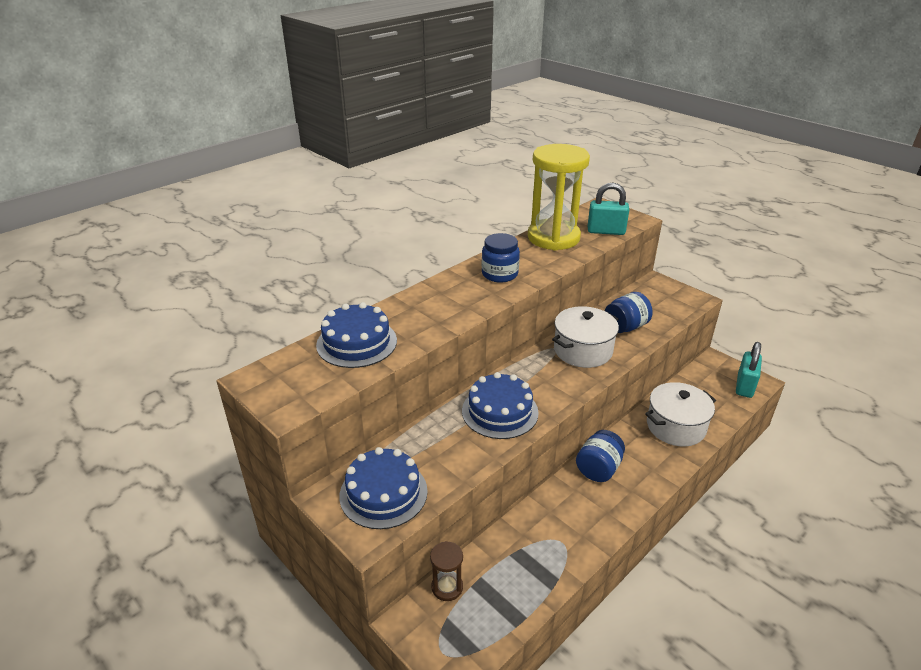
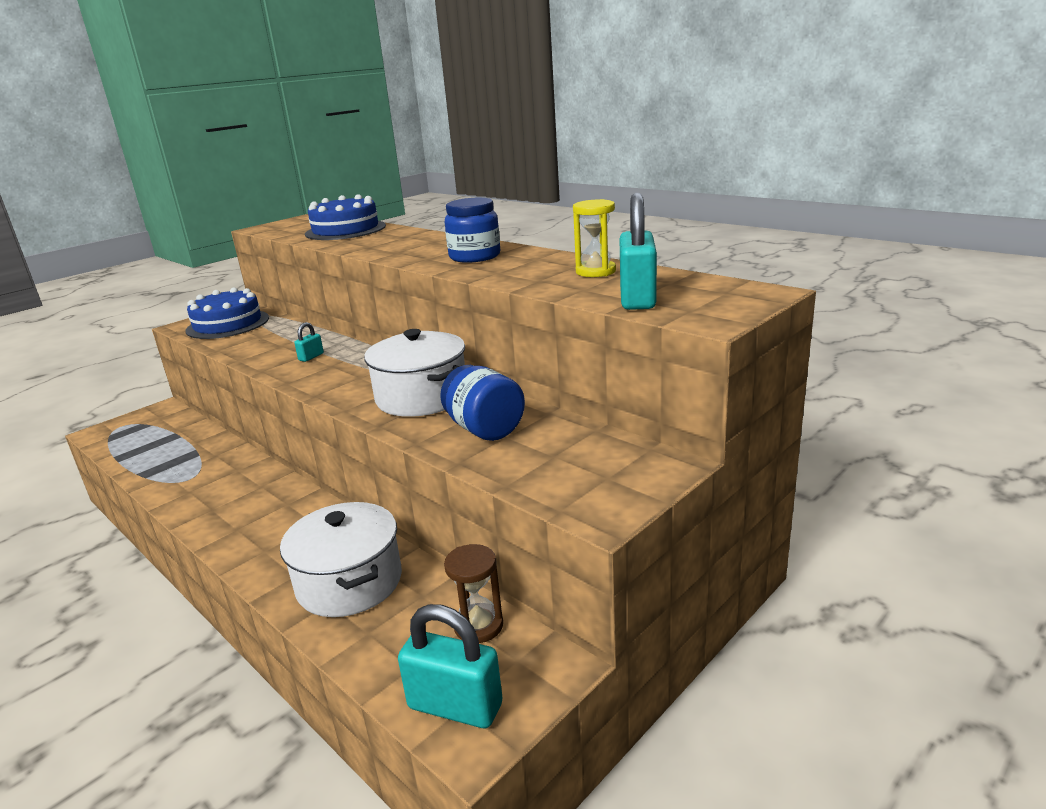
camera: 90 degrees right, 10 degrees down
(447, 587) = (182, 422): brown hourglass -> brown hourglass (478, 626)
(500, 411) = (311, 357): blue cake -> turquoise padlock
(553, 238) = (595, 271): yellow hourglass -> yellow hourglass, size x0.44
(598, 469) = (287, 503): blue jar -> none

